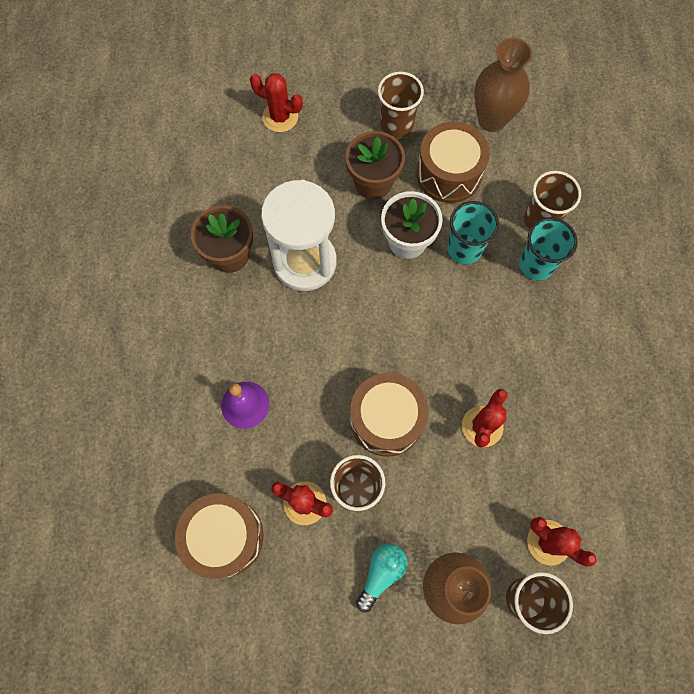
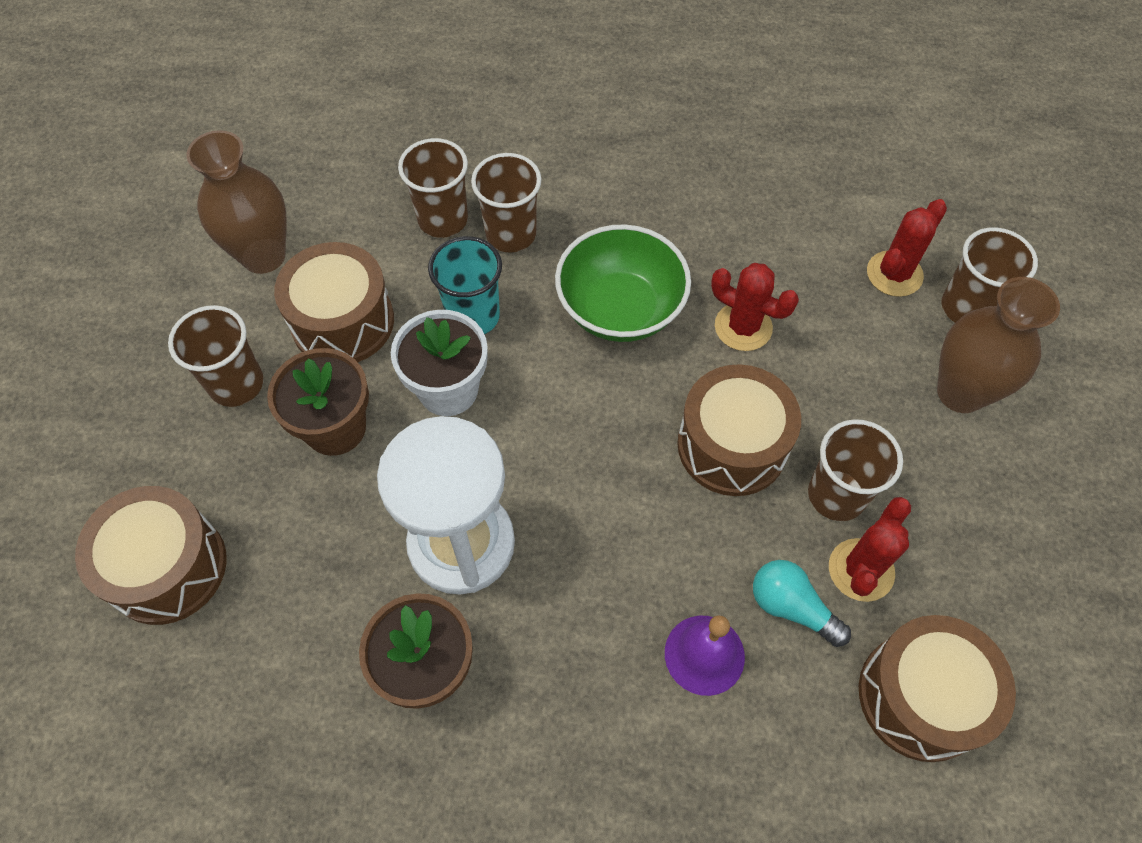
camera: 85 degrees left, 10 degrees down
(280, 117) = (167, 567): red cactus -> brown drum
(381, 573) = (953, 472): turquoise light bulb -> turquoise light bulb (791, 607)
(484, 342) = (620, 309): none -> green bowl
(536, 265) = (511, 234): turquoise cup -> brown cup

